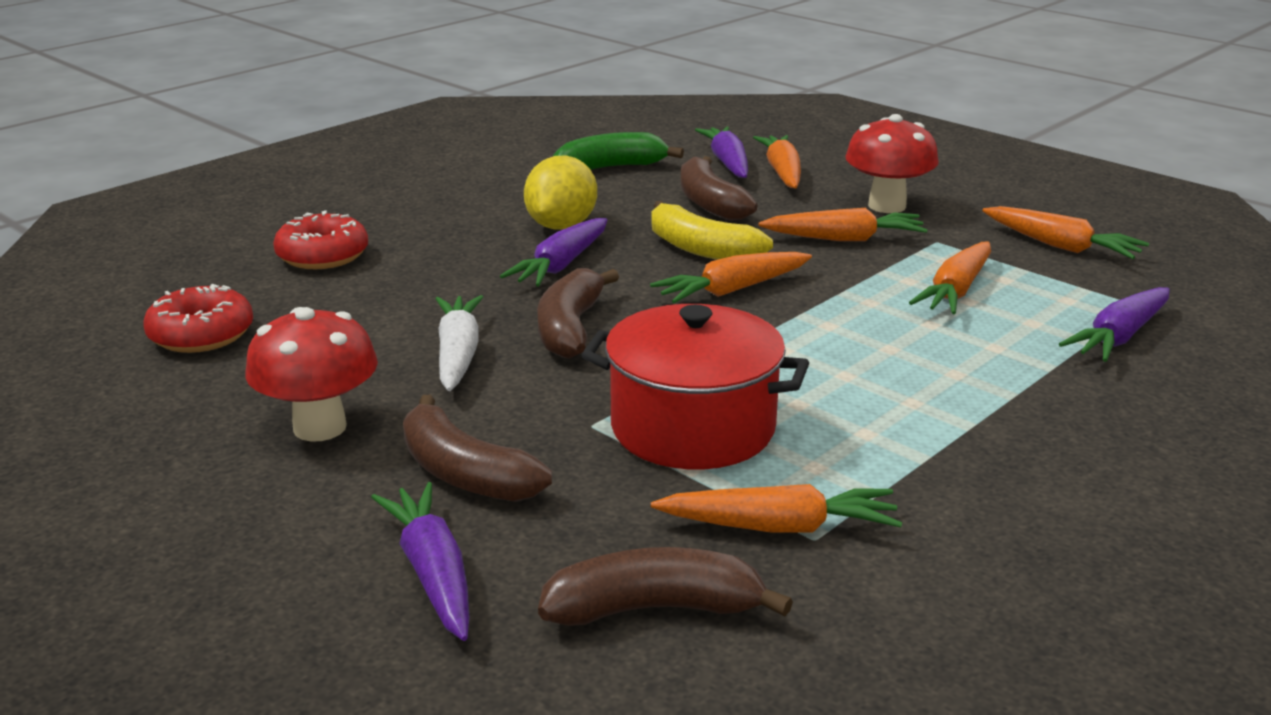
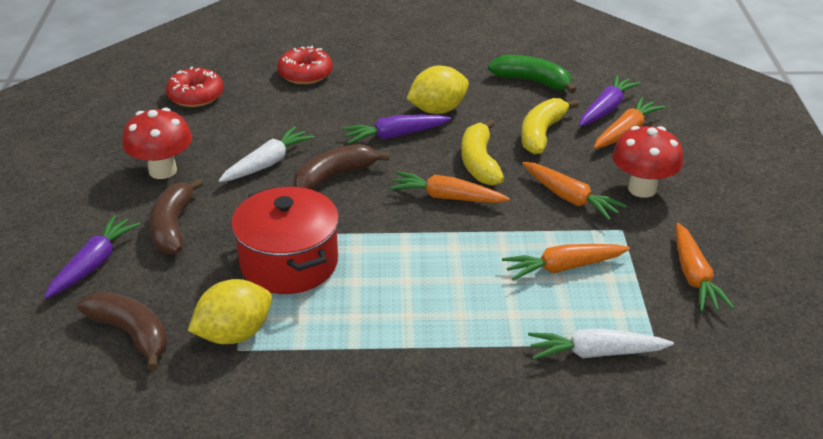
camera: 45 degrees right, 10 degrees up
(710, 203) = (541, 134): brown banana -> yellow banana
(780, 527) = (234, 334): orange carrot -> yellow lemon
(1119, 337) = (595, 353): purple carrot -> white carrot

